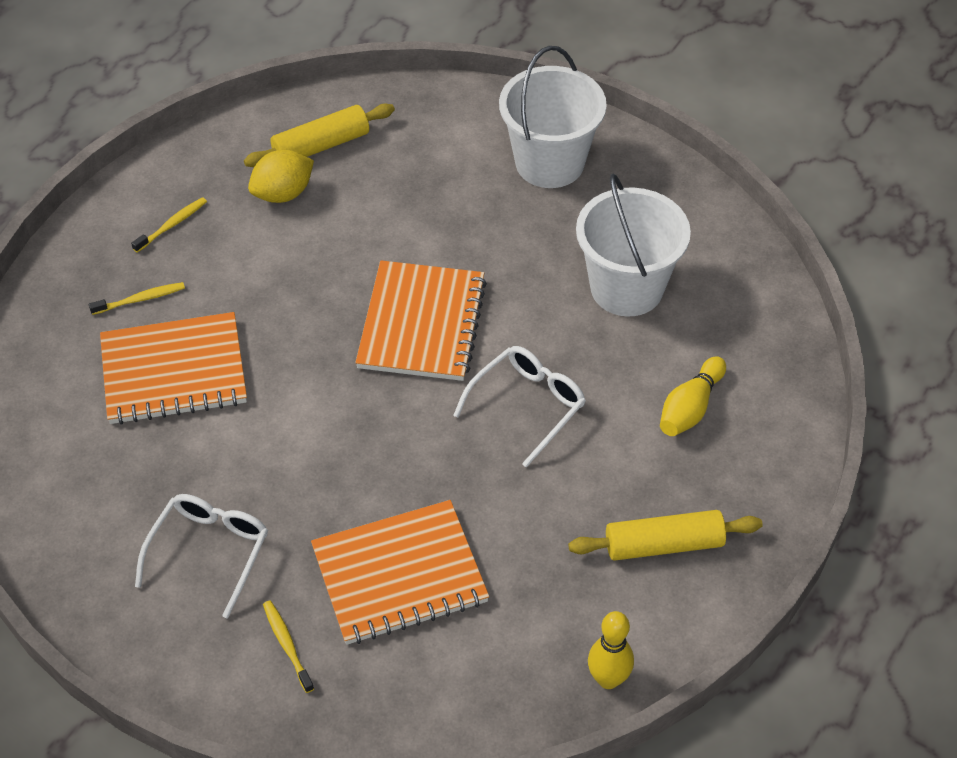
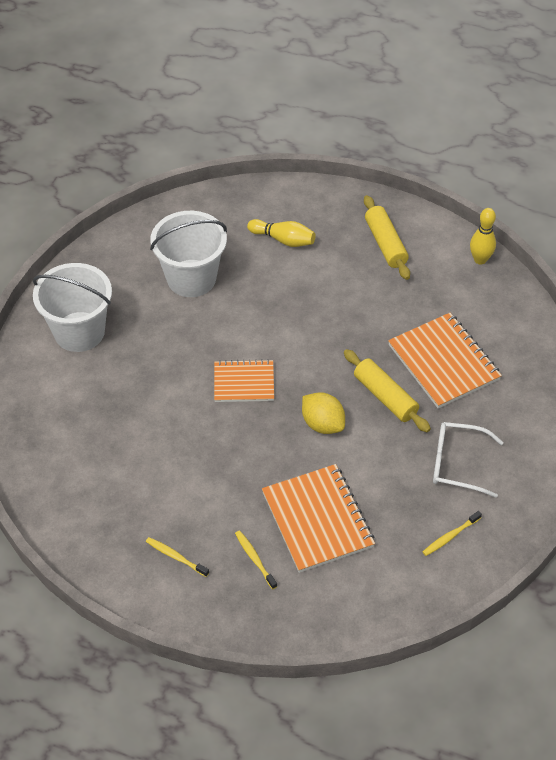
camera: 100 degrees left, 0 degrees up
(283, 194) = (132, 489): yellow lemon -> yellow lemon (322, 424)
(287, 645) = (509, 409): yellow toothbrush -> yellow toothbrush (450, 536)
(321, 146) = (76, 474): yellow rolling pin -> yellow rolling pin (385, 397)
(421, 324) = (244, 382): orange notebook -> orange notebook, size x0.63
(527, 406) = (300, 317): white glasses -> none

